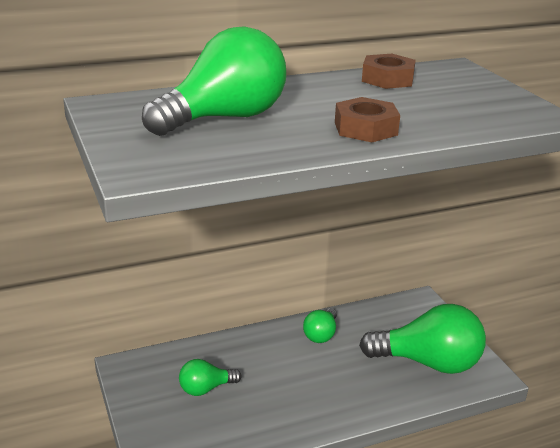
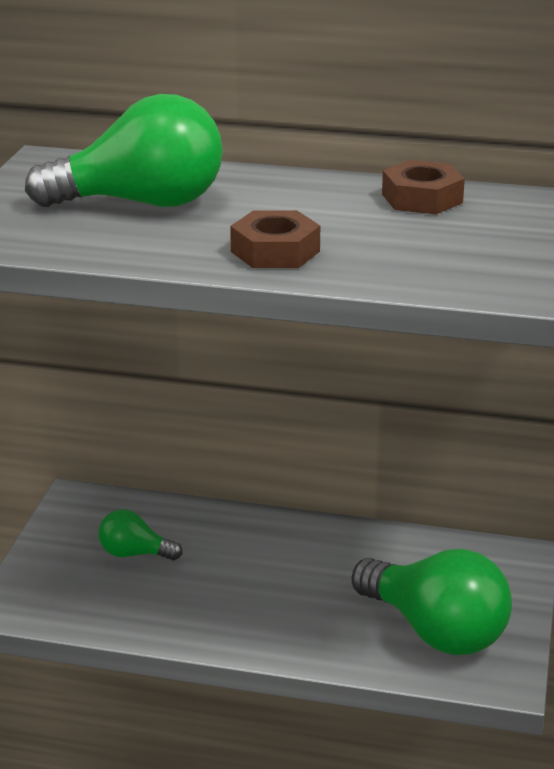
camera: 35 degrees right, 0 degrees up
(321, 334) = (333, 547): green light bulb -> none

